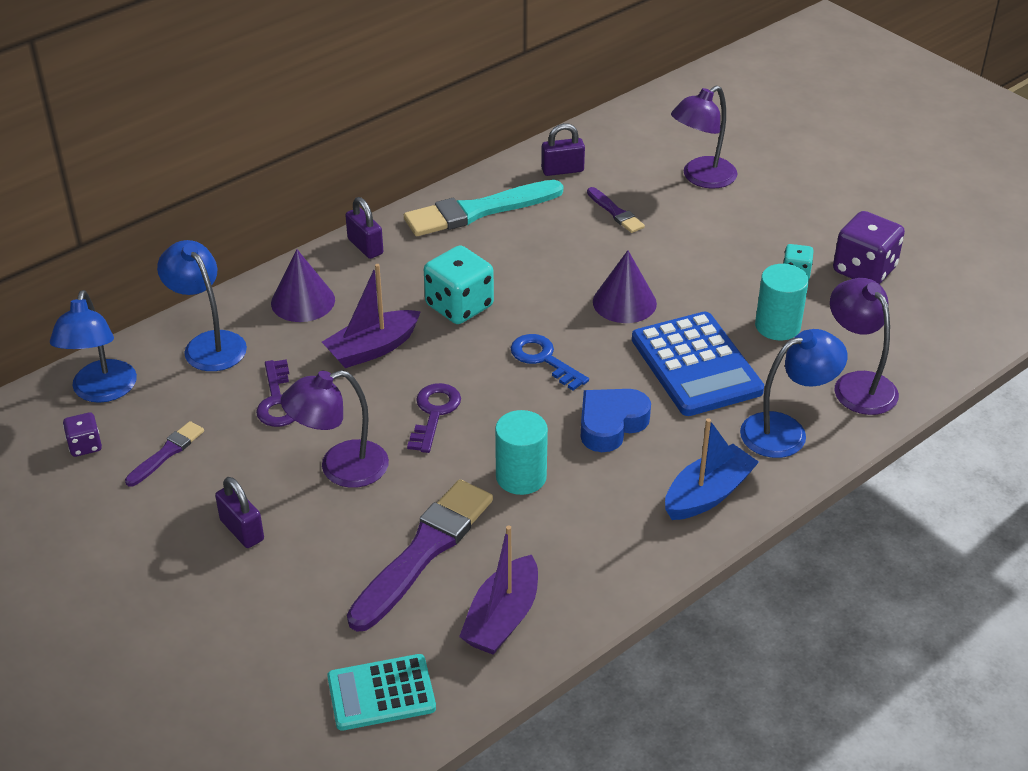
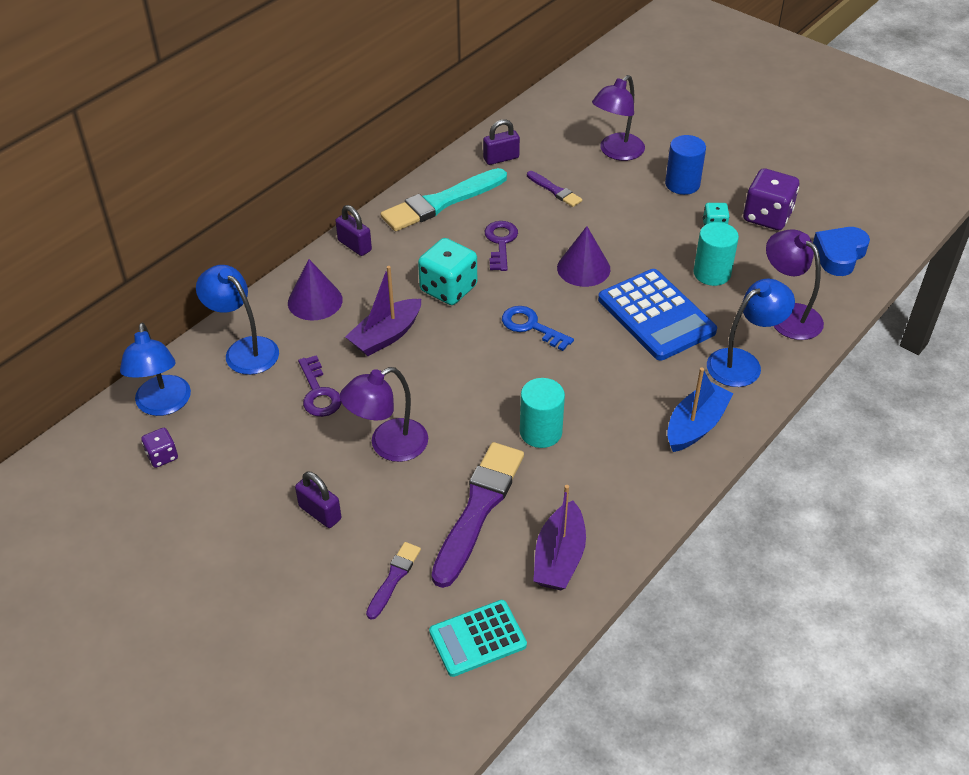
camera: 10 degrees left, 5 degrees up
(166, 453) = (235, 453): purple brush -> purple brush (394, 578)
(434, 413) = (453, 386): purple key -> purple key (500, 243)
(611, 424) = (601, 376): blue heart -> blue heart (839, 255)
(771, 222) = (682, 184): none -> blue cylinder

